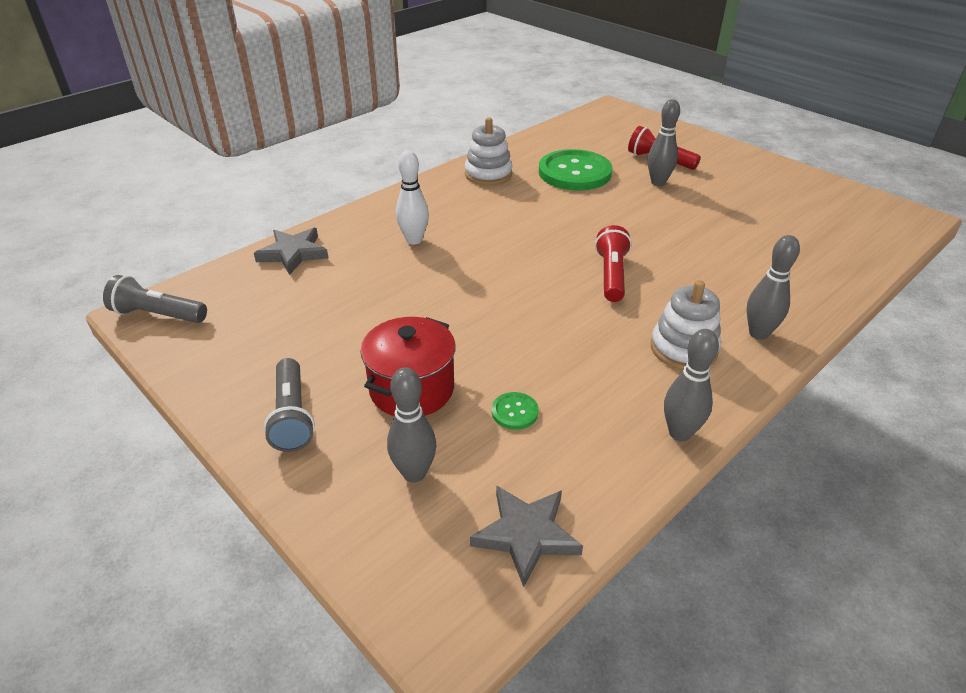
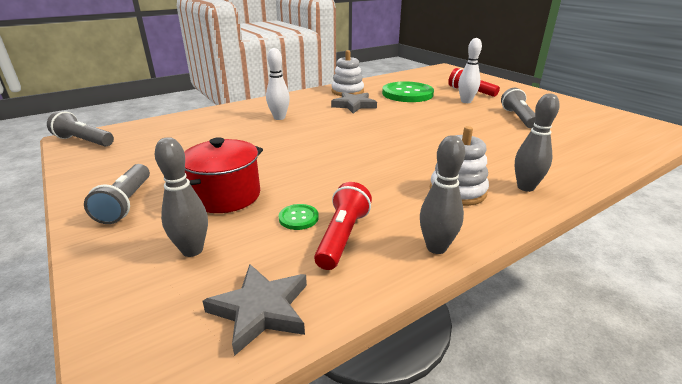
camera: 10 degrees right, 10 degrees down
(293, 253) = (195, 119): grey star -> grey star (354, 105)
(611, 275) = (413, 145): red flashlight -> red flashlight (342, 237)
(658, 182) = (466, 101): grey bowling pin -> white bowling pin
(731, 210) = (518, 118): none -> grey flashlight

